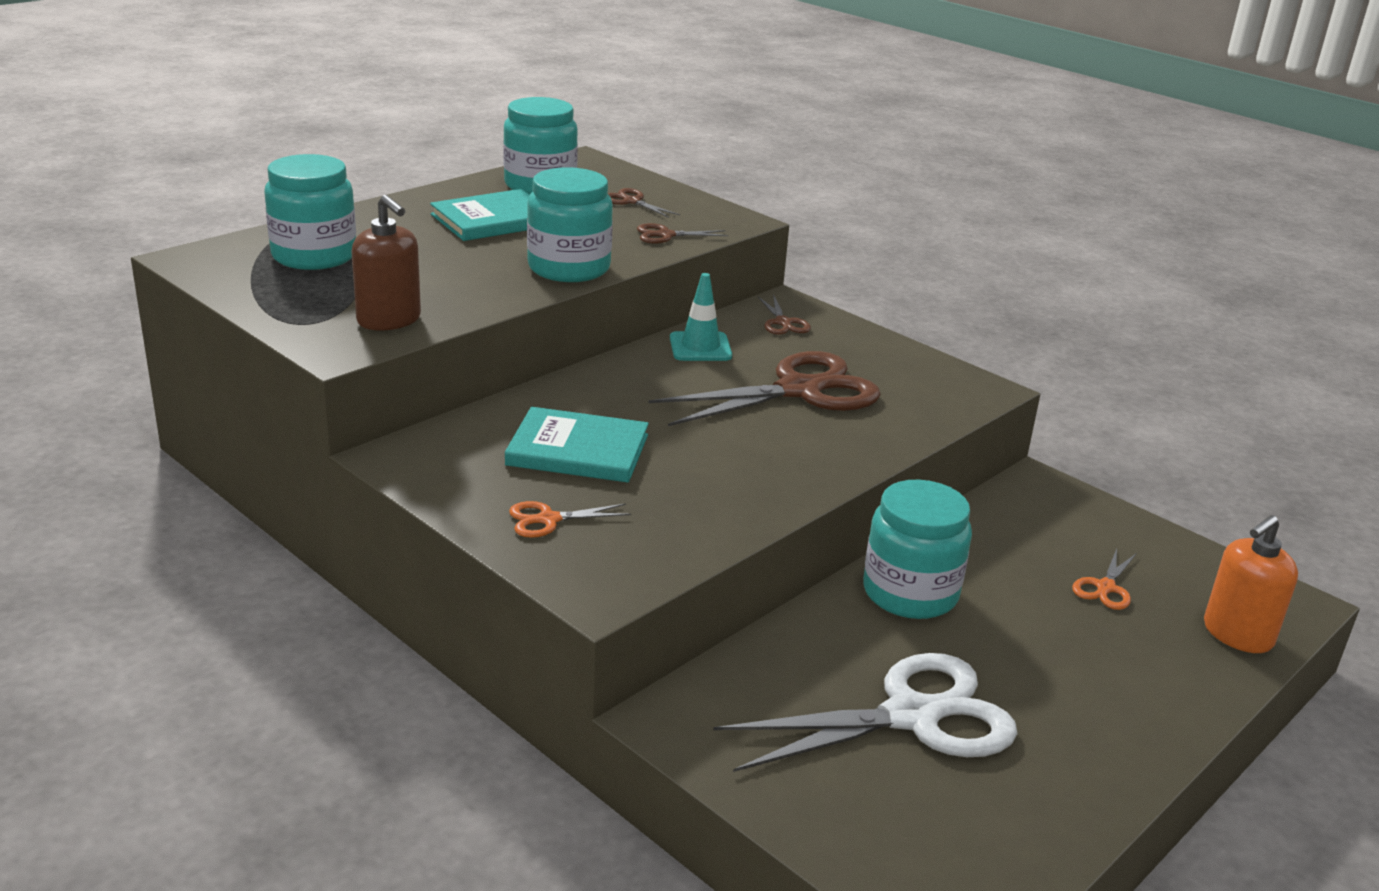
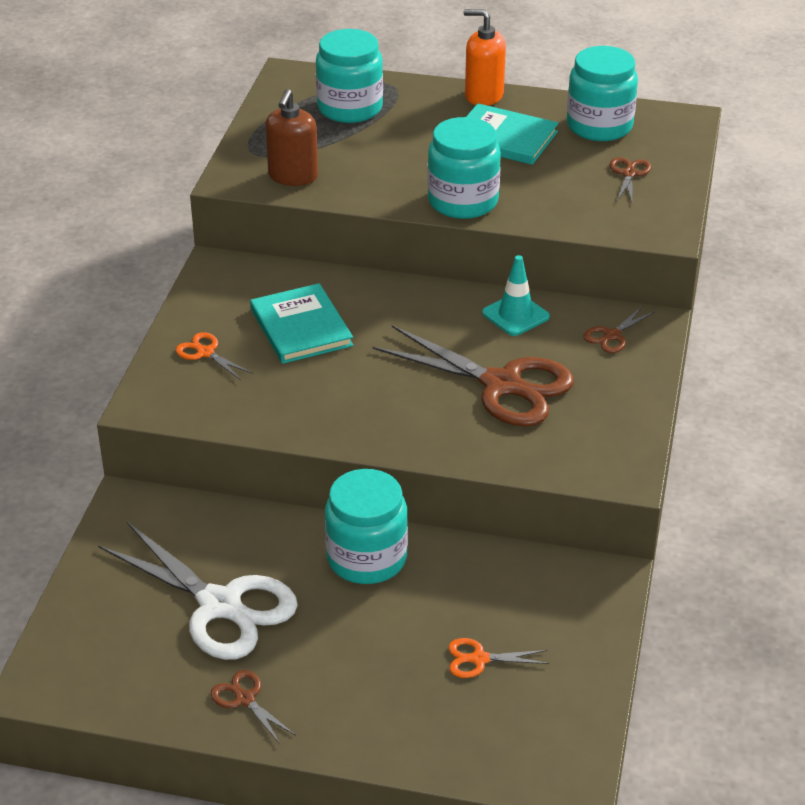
camera: 60 degrees right, 10 degrees up
(666, 235) = (583, 214): brown scissors -> brown scissors (245, 699)
(1237, 634) = (484, 752): orange soap dispenser -> orange soap dispenser (483, 95)

